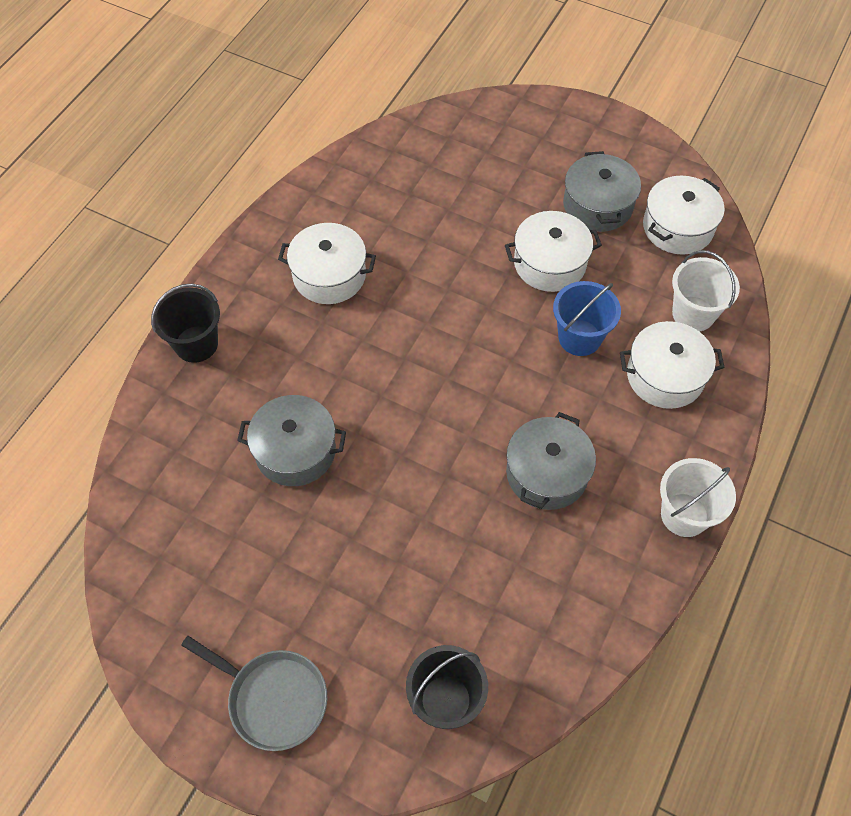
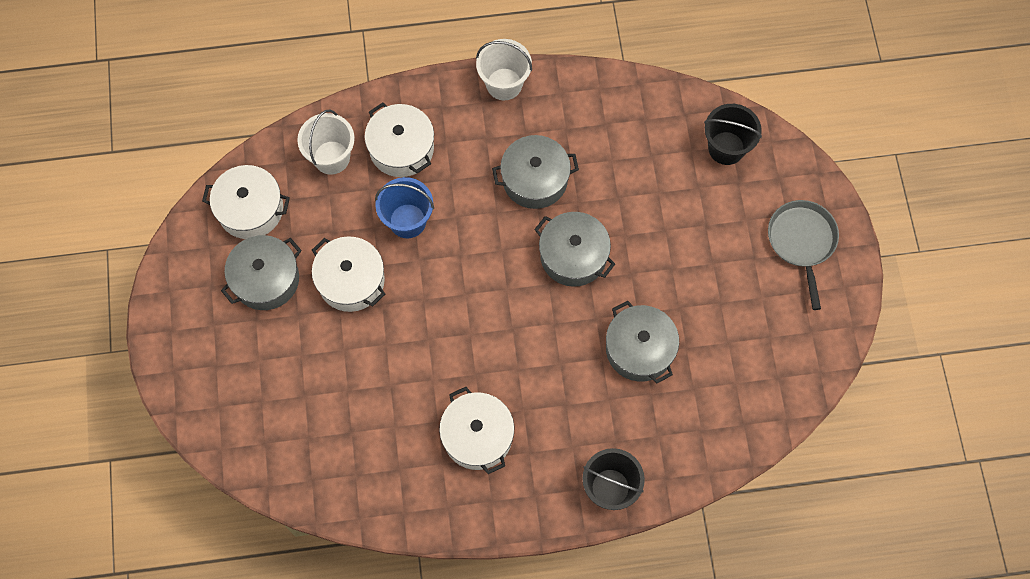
camera: 125 degrees left, 10 degrees up
(436, 455) = (573, 256): none -> grey pot

